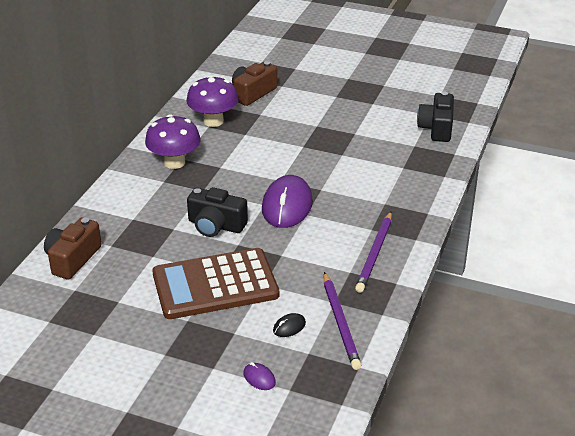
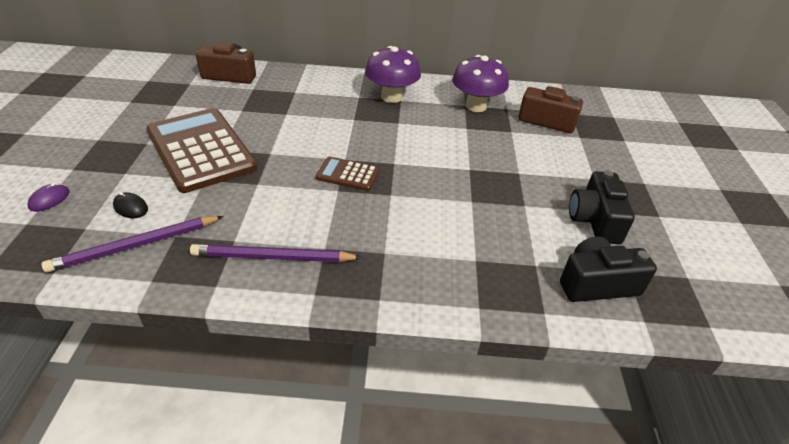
camera: 70 degrees right, 5 degrees up
(216, 225) = (297, 135): black camera -> black camera (595, 220)
(287, 206) = (348, 174): purple mouse -> brown calculator

